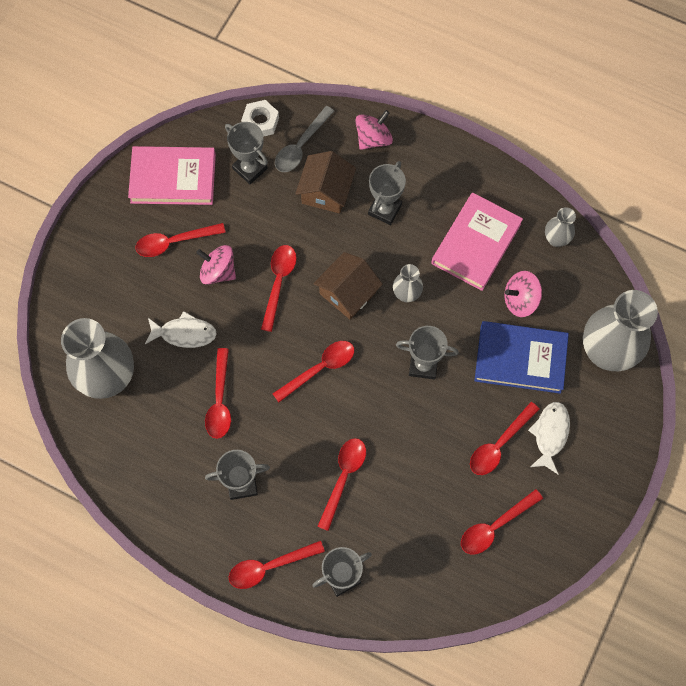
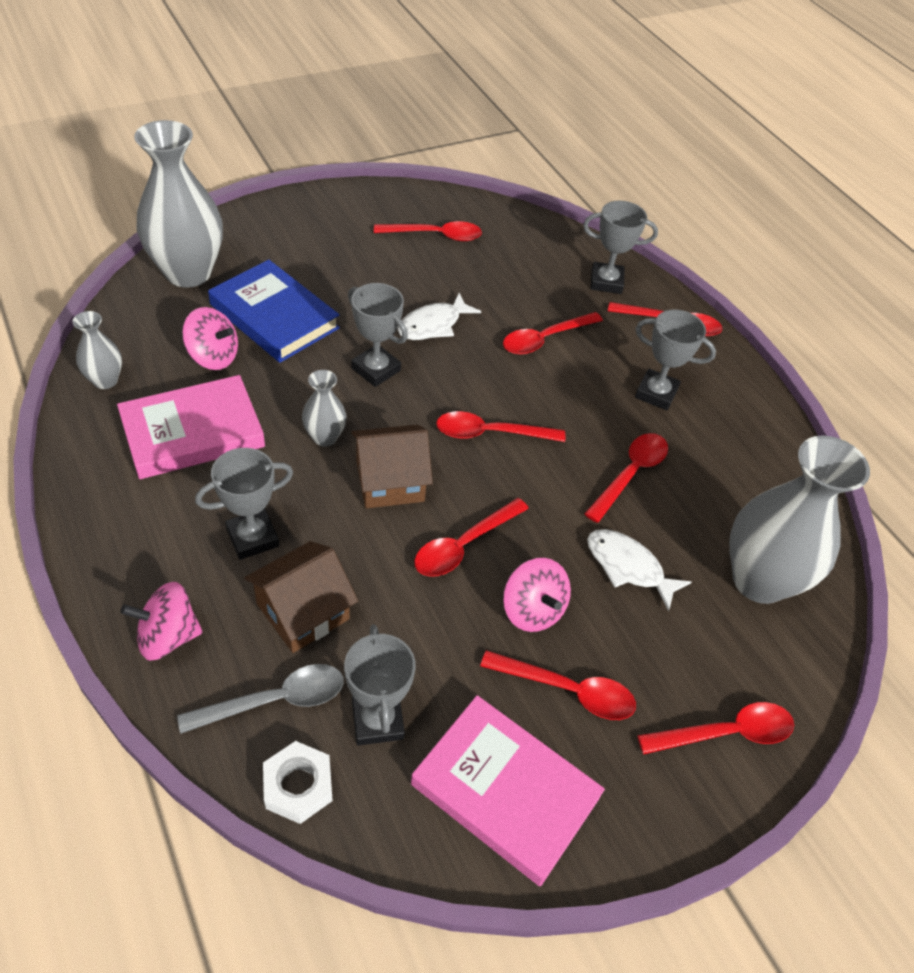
camera: 150 degrees left, 20 degrees down
(499, 444) = (370, 276): red spoon -> red spoon (726, 733)
(550, 434) = (316, 256): white fish -> white fish (433, 325)

